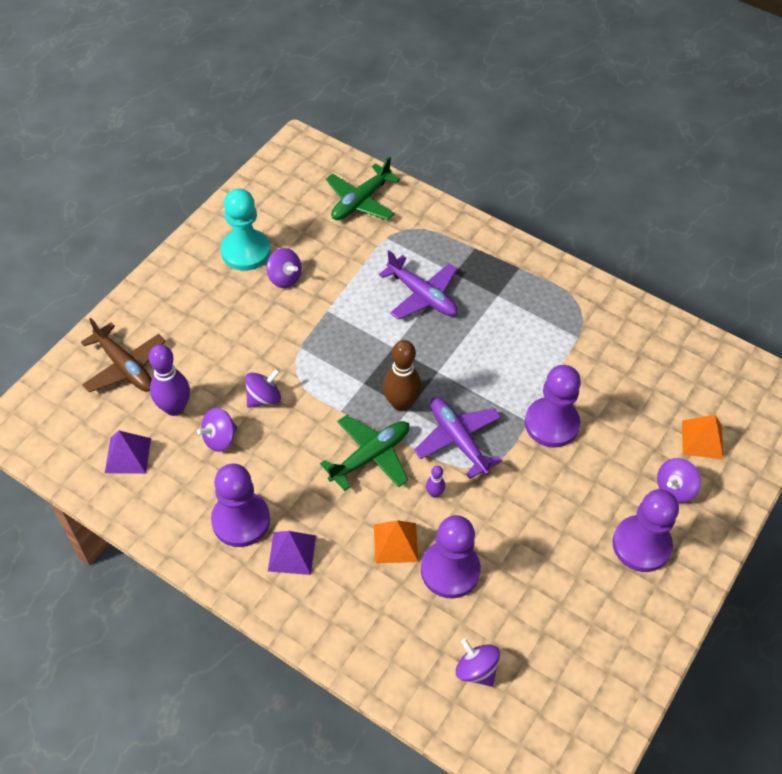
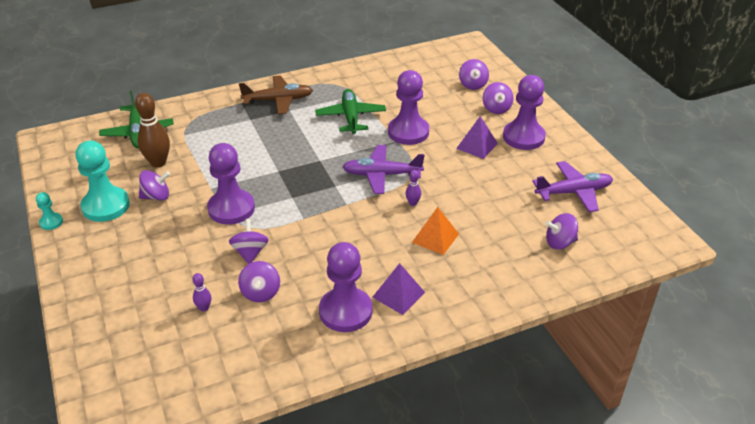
camera: 55 degrees left, 15 degrees down
(125, 367) = (130, 322): brown plane -> brown plane (278, 100)
(128, 455) = (219, 357): purple pyramid -> purple pyramid (477, 146)
(174, 408) = (204, 308): purple bowling pin -> purple bowling pin, size x0.48
(199, 230) = (51, 222): none -> turquoise pawn
(370, 456) = (355, 220): green plane -> green plane (350, 117)
(401, 403) = (327, 187): brown bowling pin -> brown bowling pin (158, 162)
(422, 295) = (251, 140): purple plane -> purple plane (573, 192)
(450, 570) = (477, 222): purple pawn -> purple pawn (231, 208)
(702, 439) = (472, 85): orange pyramid -> purple spinning top

